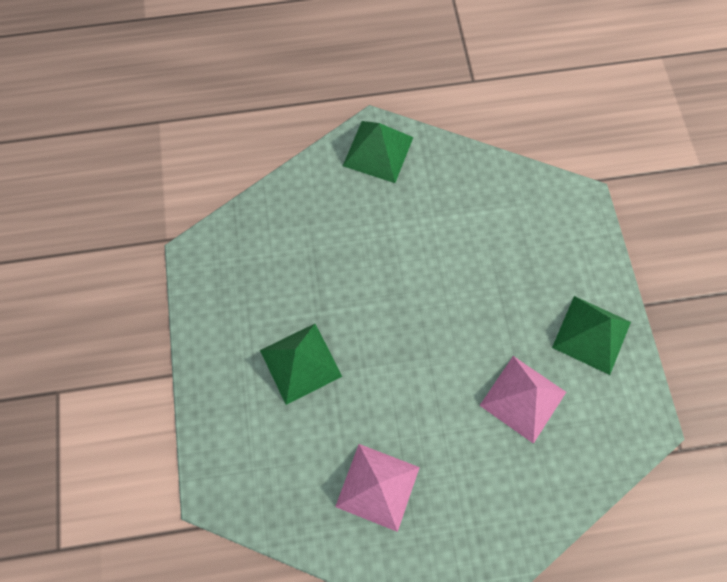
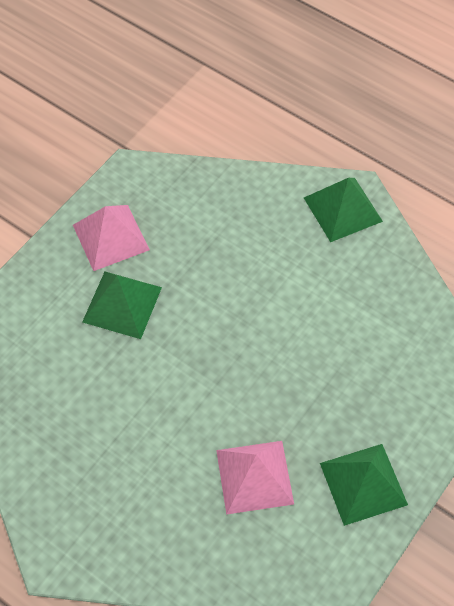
camera: 45 degrees right, 10 degrees down
(377, 487) = (82, 433): pink pyramid -> pink pyramid (110, 237)

